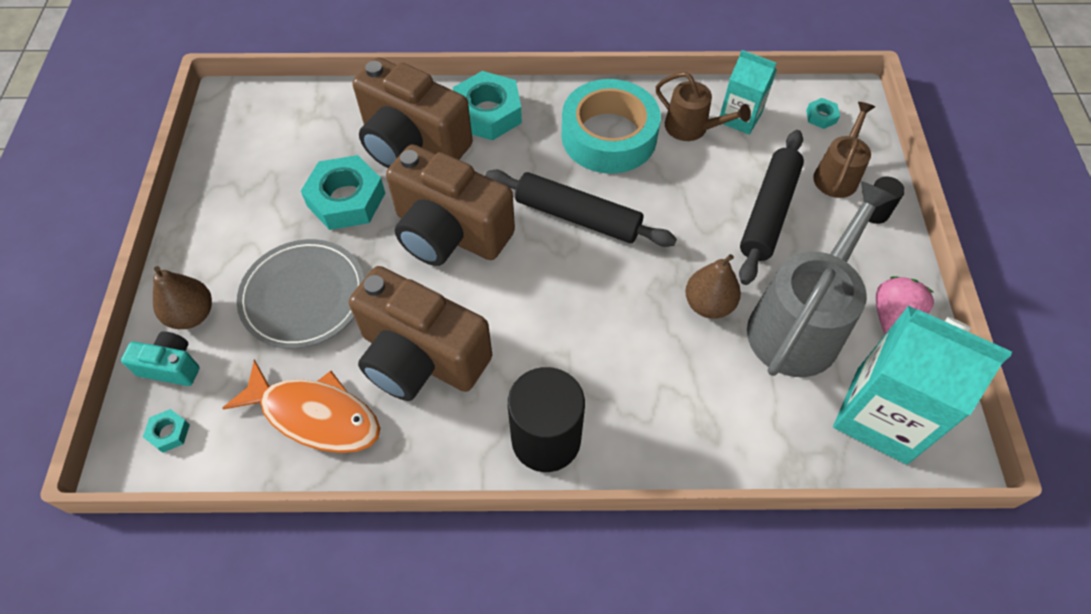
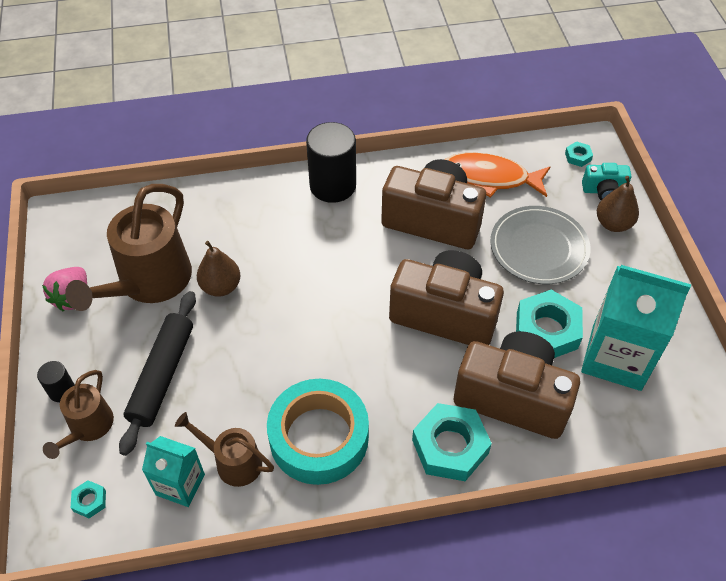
camera: 170 degrees right, 5 degrees down
(577, 217) = (337, 345): black rolling pin -> none
(799, 323) = (149, 282): grey watering can -> brown watering can
(881, 415) = (100, 229): turquoise carton -> turquoise carton (616, 357)

